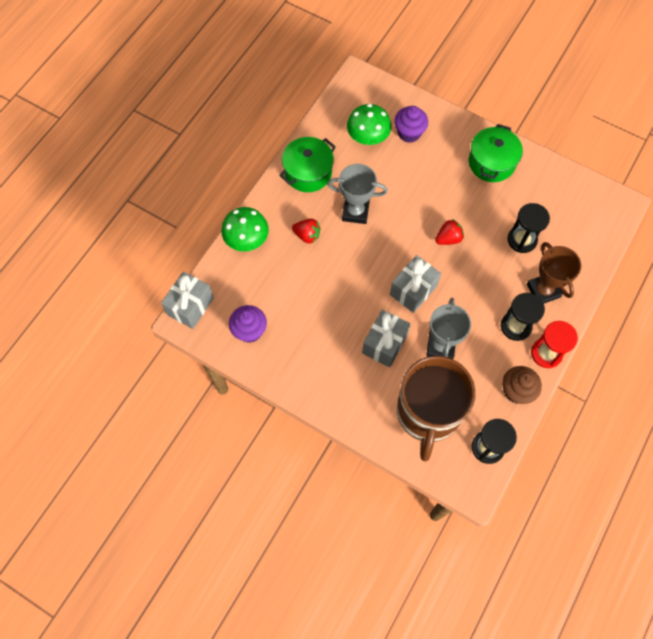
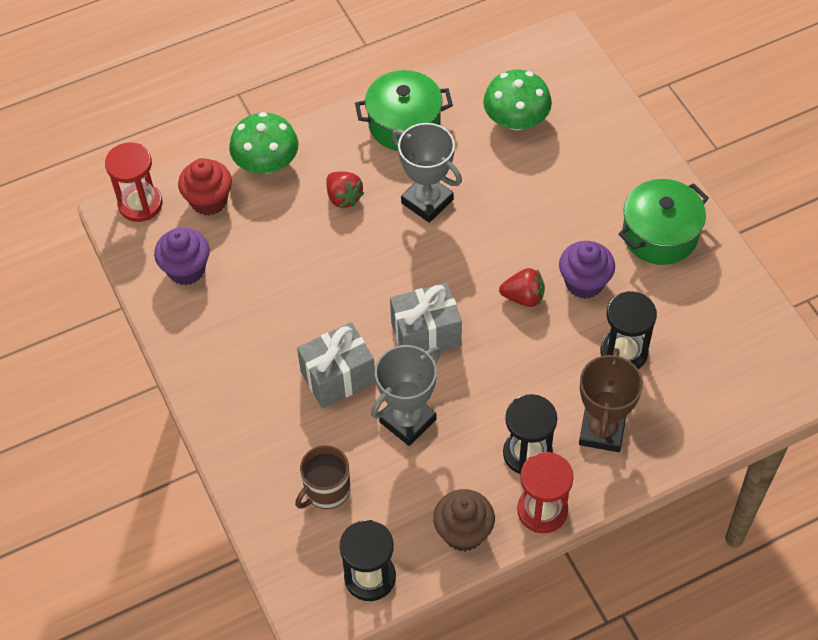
camera: 35 degrees right, 10 degrees down
(190, 306) = (140, 204): grey gift -> red hourglass
(230, 281) = (209, 201): none -> red cupcake
(409, 133) = (575, 142): purple cupcake -> purple cupcake (584, 283)
(428, 413) = (326, 490): brown mug -> brown mug, size x0.46

